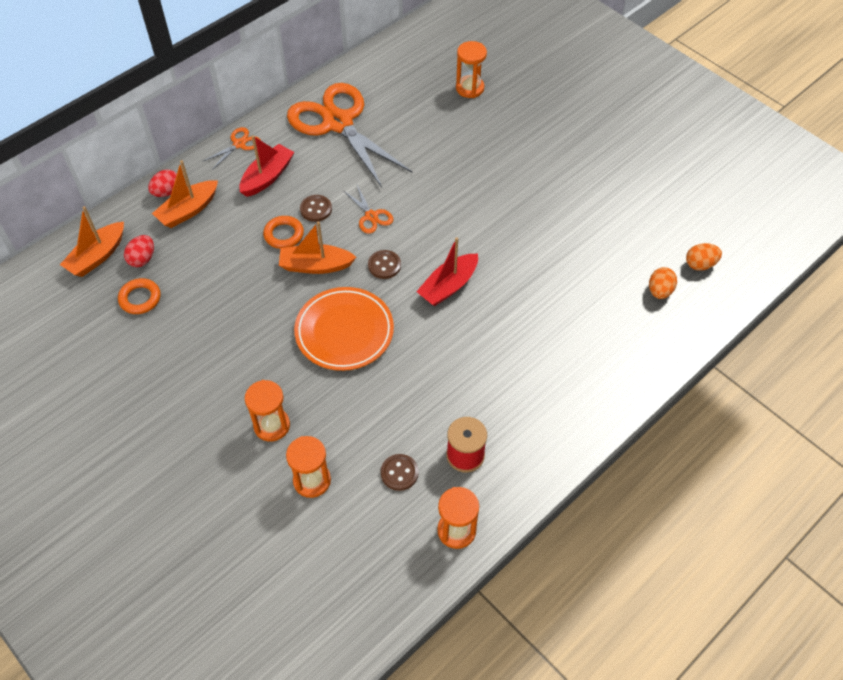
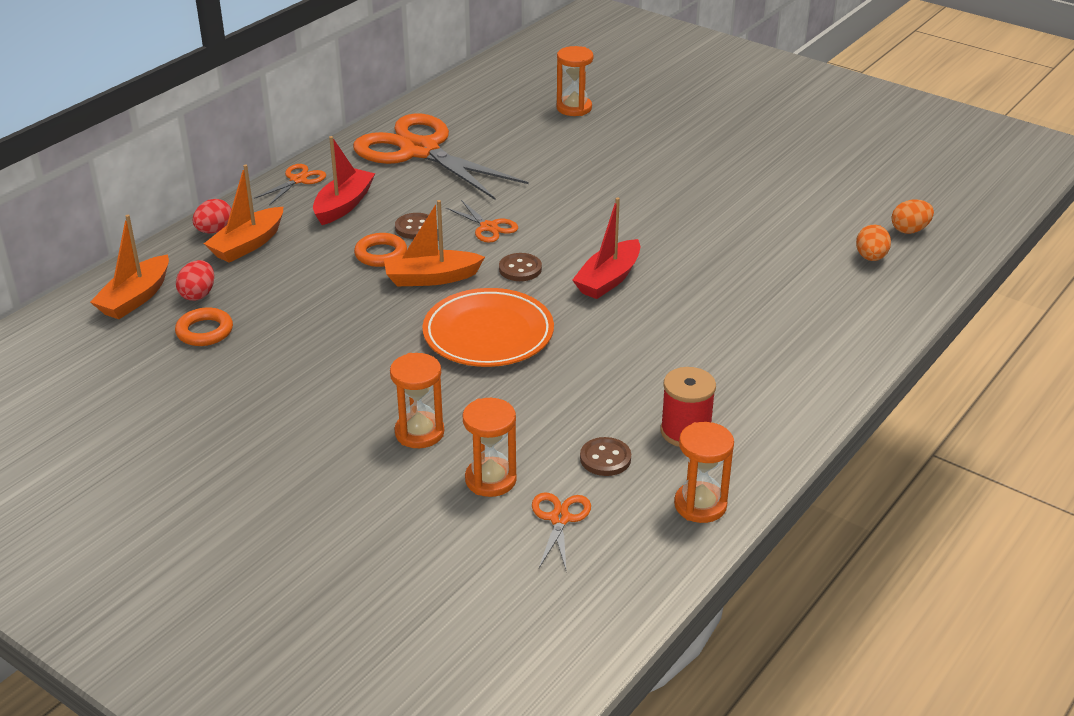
camera: 10 degrees left, 20 degrees down
(352, 527) = (560, 519): none -> orange scissors

